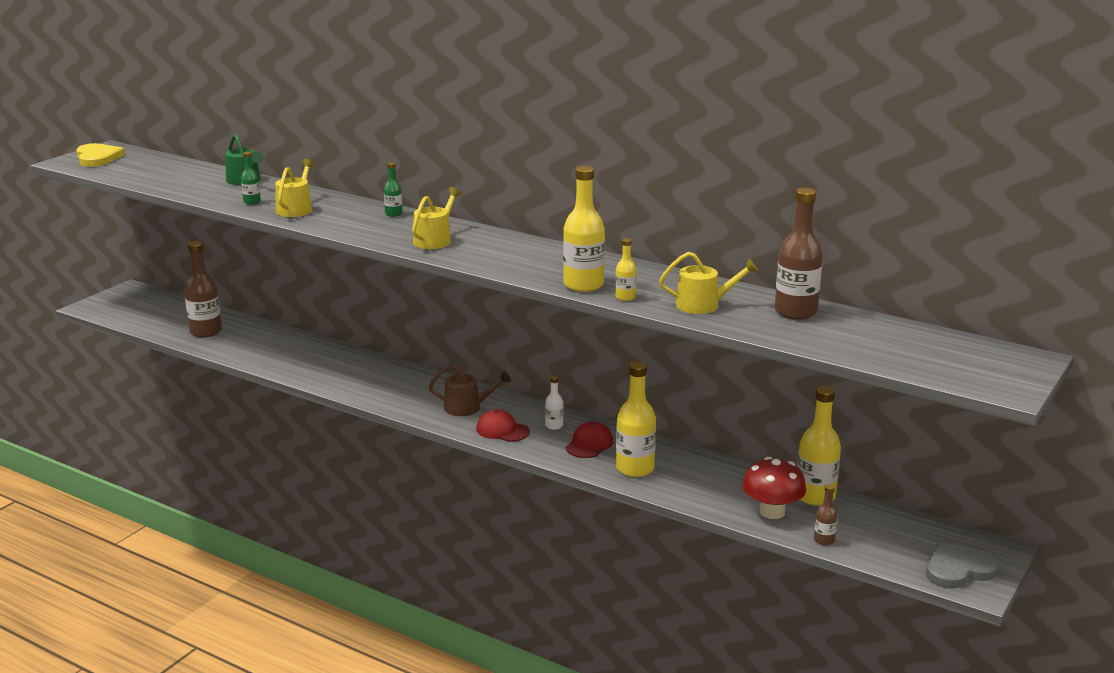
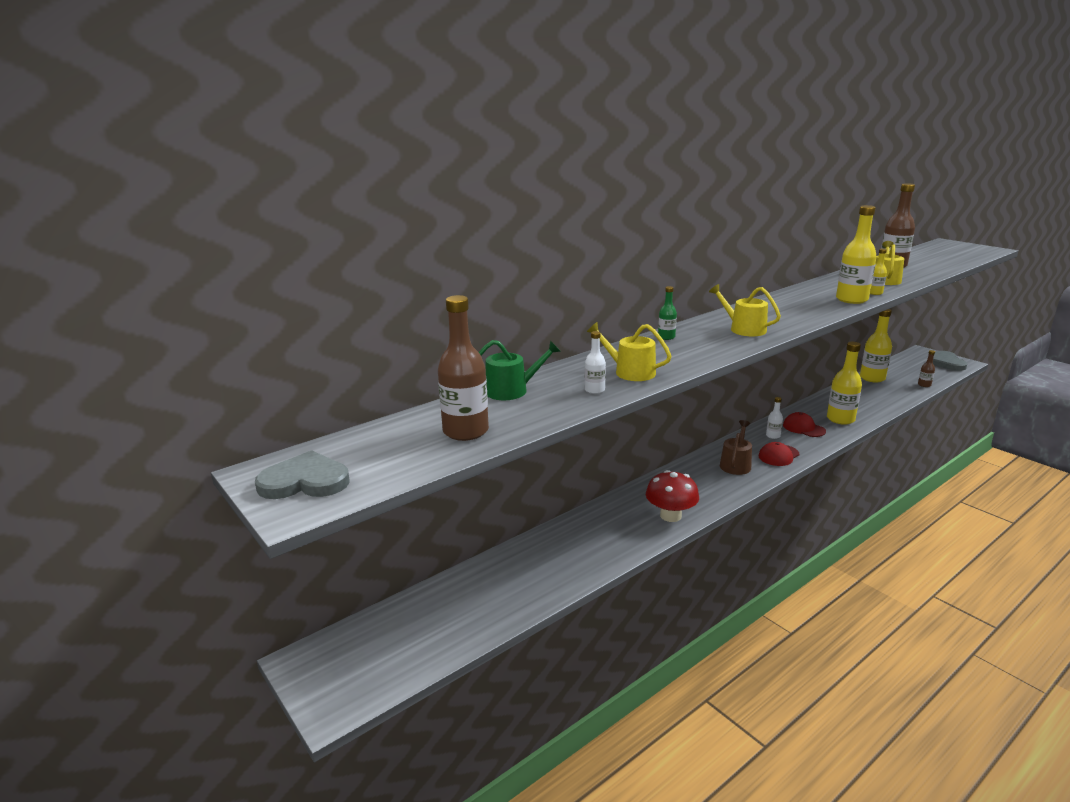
camera: 70 degrees left, 0 degrees up
(98, 158) = (305, 481): yellow heart -> grey heart
(206, 332) = (496, 597): brown bottle -> brown bottle (465, 431)
(252, 202) = (594, 390): green bottle -> white bottle
(772, 512) = (893, 391): red mushroom -> red mushroom (670, 515)

